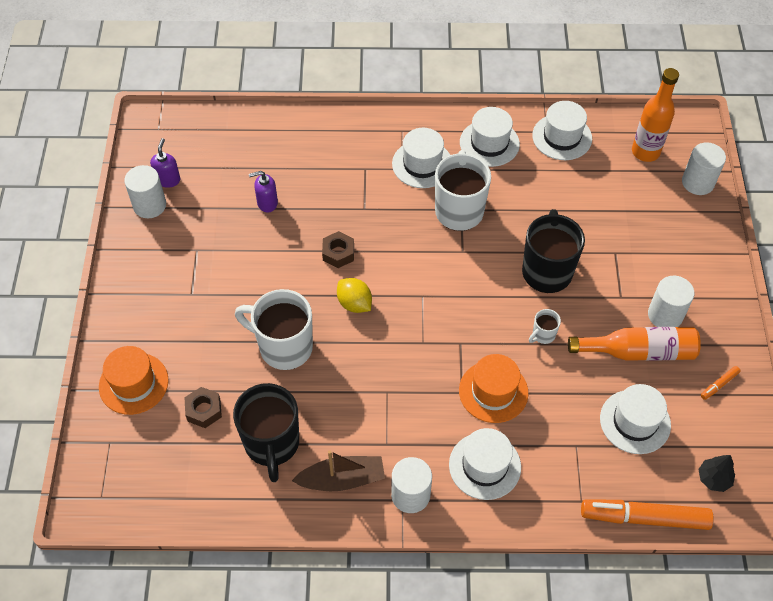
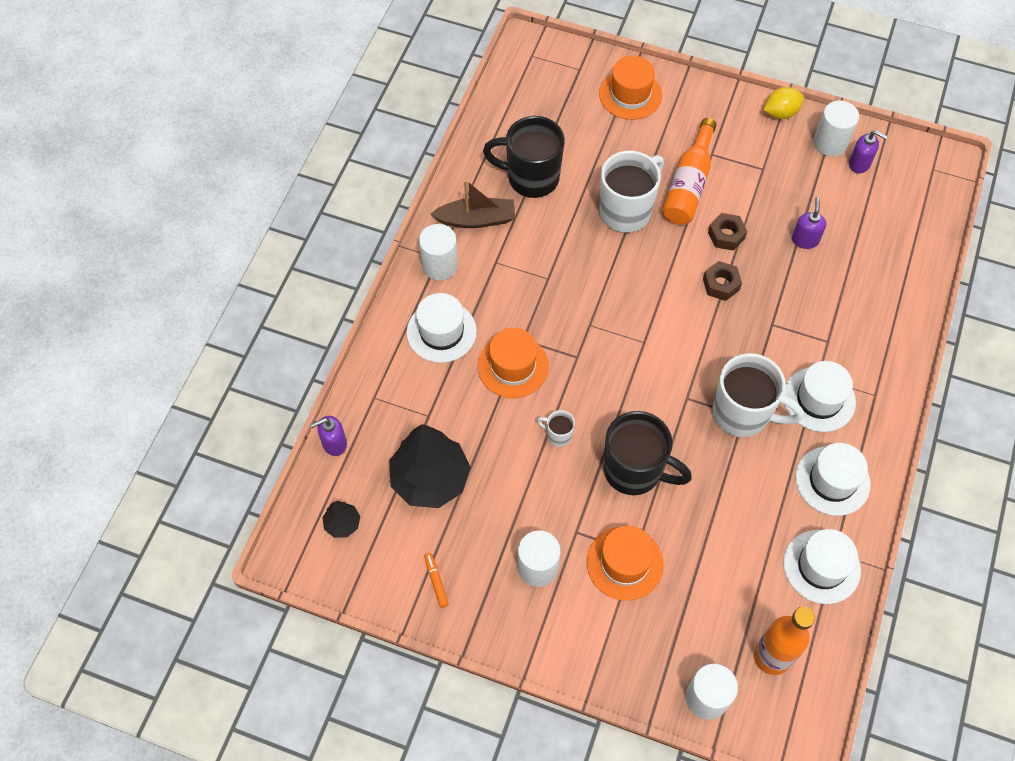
camera: 110 degrees right, 5 degrees up
(204, 410) = (584, 137): brown nut -> brown nut (726, 235)
(342, 479) = (476, 219): brown boat -> brown boat turned 105 degrees counterclockwise
(354, 303) = (655, 281): yellow lemon -> yellow lemon (780, 113)
(543, 335) = (558, 435): white mug -> white mug turned 45 degrees counterclockwise
(628, 257) = (624, 563): none -> orange hat
(635, 421) = (430, 479): white hat -> black tree
(638, 351) = (504, 519): orange bottle -> orange bottle (688, 184)
(644, 518) = (334, 443): orange marker -> purple soap dispenser

